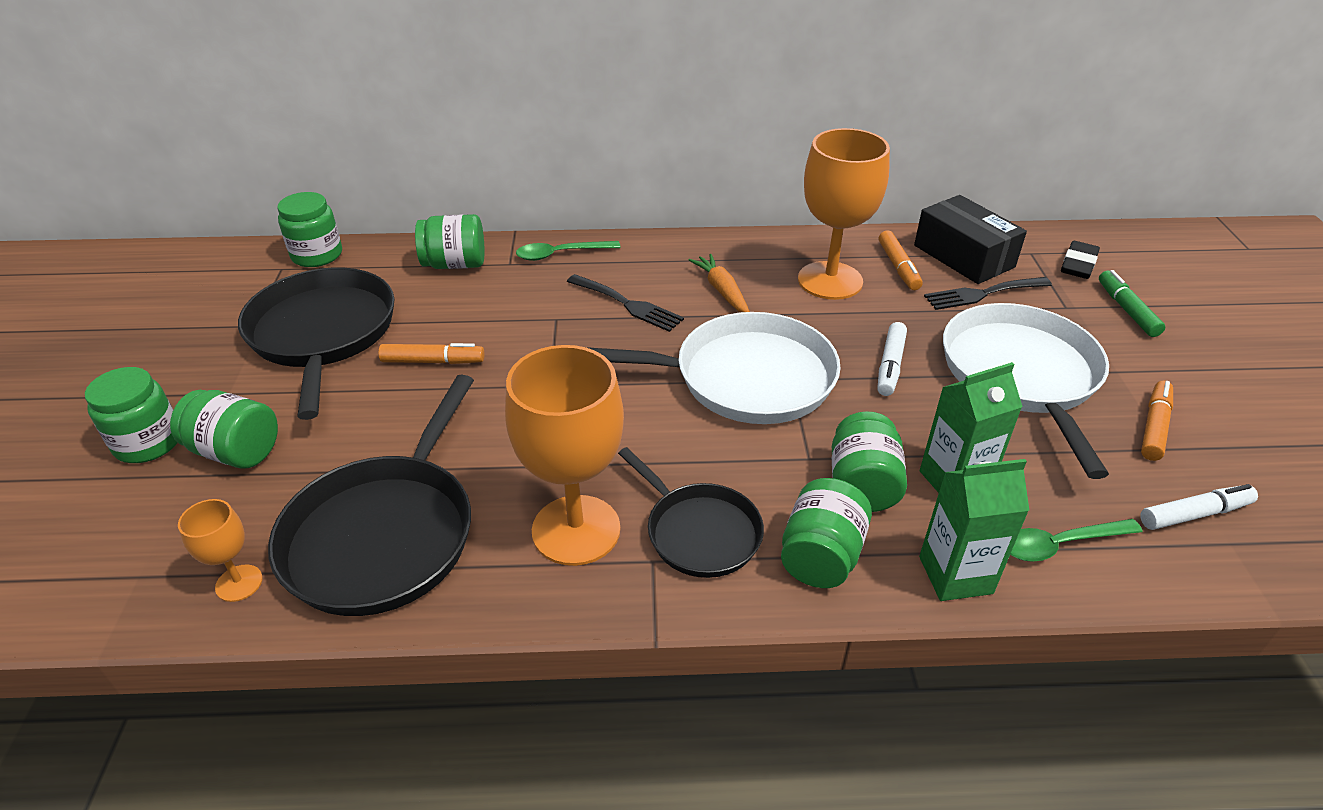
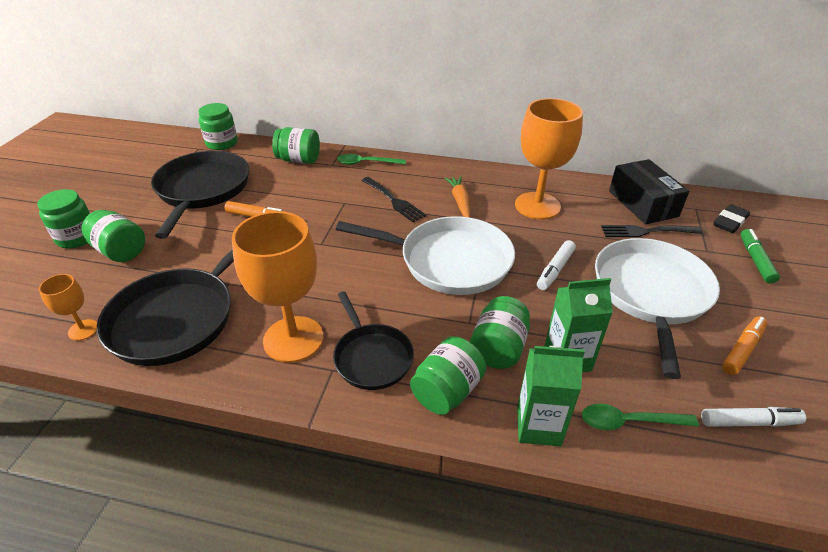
camera: 15 degrees right, 0 degrees up
(898, 267) = (591, 204): orange marker -> none

